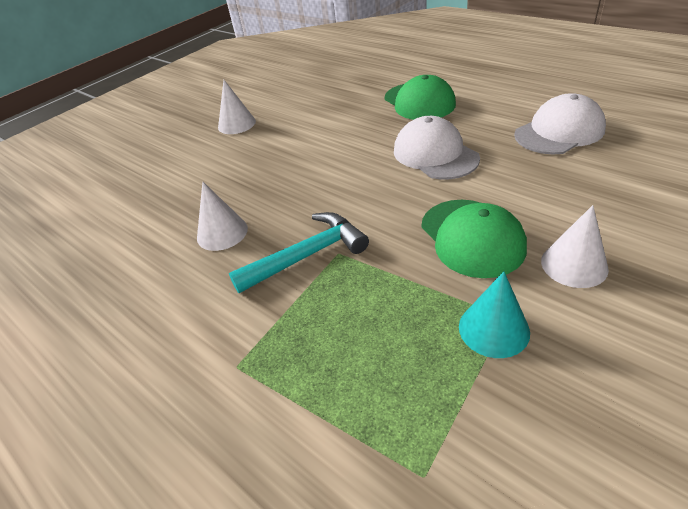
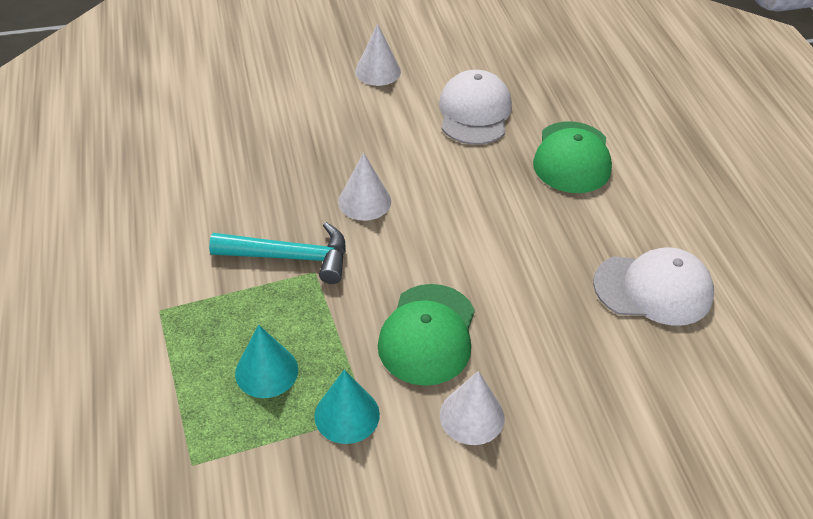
camera: 30 degrees right, 5 degrees up
(222, 233) = (252, 189): white cone -> white cone (364, 201)
(390, 345) = (266, 371): none -> turquoise cone
(435, 154) = (505, 231): white cap -> white cap (474, 112)

